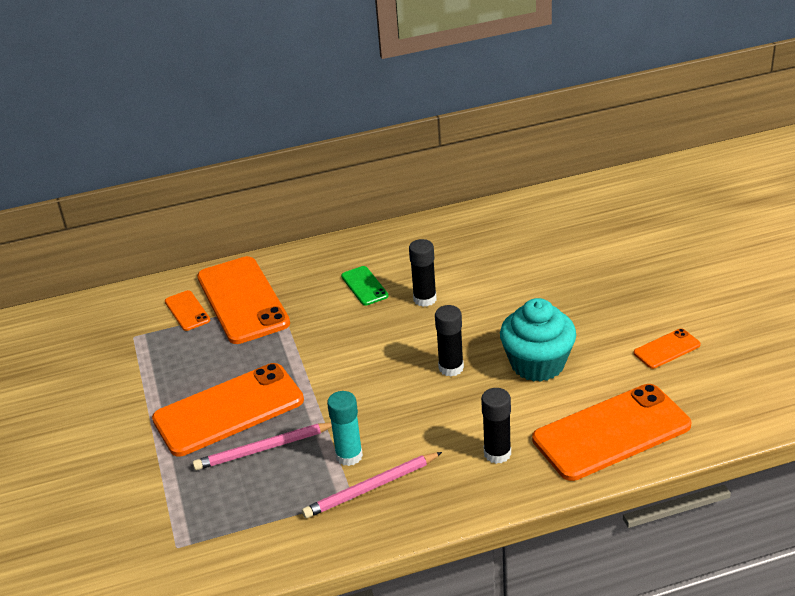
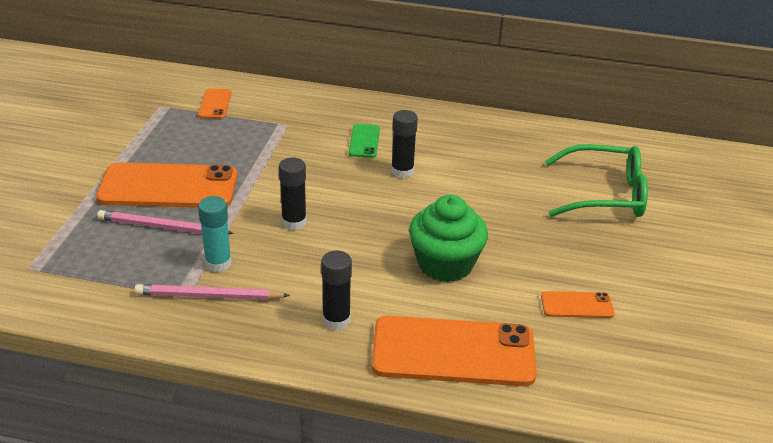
camera: 25 degrees right, 0 degrees up
(243, 300) = (262, 113): orange phone -> none
(451, 368) = (368, 233): black glue stick -> black glue stick (294, 222)
(537, 364) = (445, 264): turquoise cupcake -> green cupcake
(606, 245) = (605, 194): none -> green glasses

